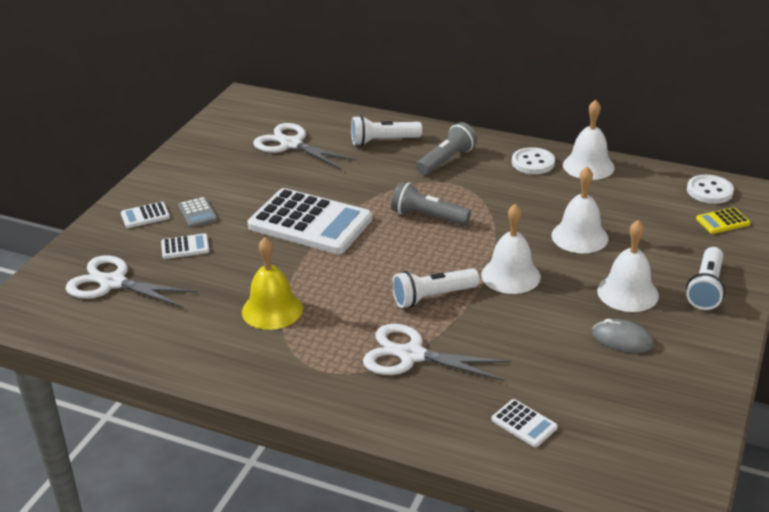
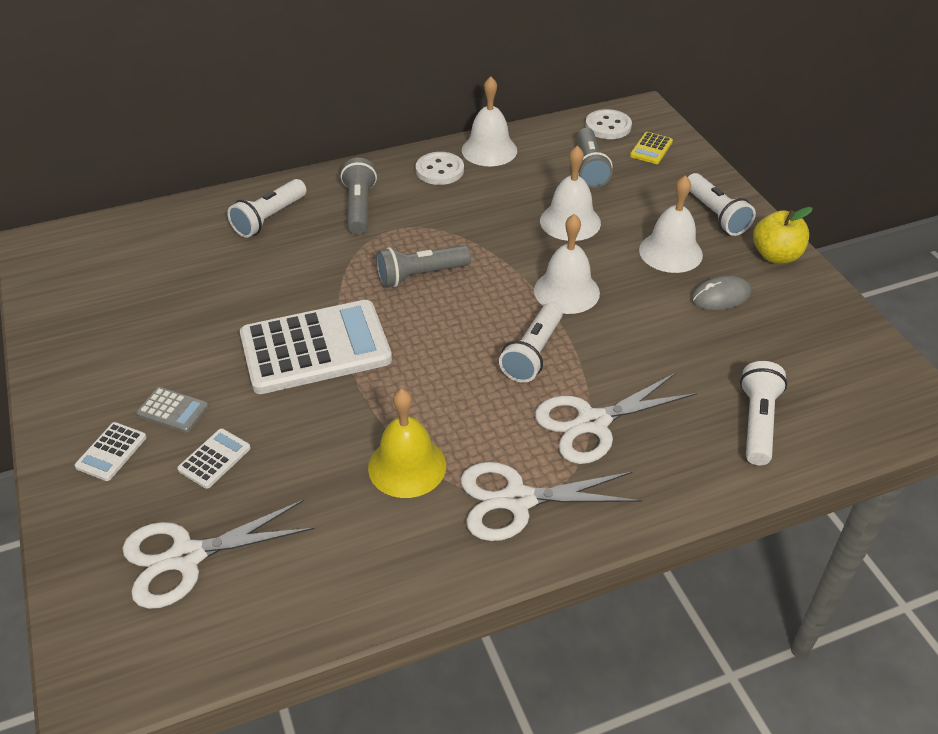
camera: 45 degrees left, 10 degrees up
(291, 144) = (173, 272): white scissors -> white scissors (517, 500)
(524, 424) = (757, 422): white calculator -> white flashlight
(649, 211) = (590, 168): none -> grey flashlight
(714, 339) = (776, 255): none -> yellow apple

